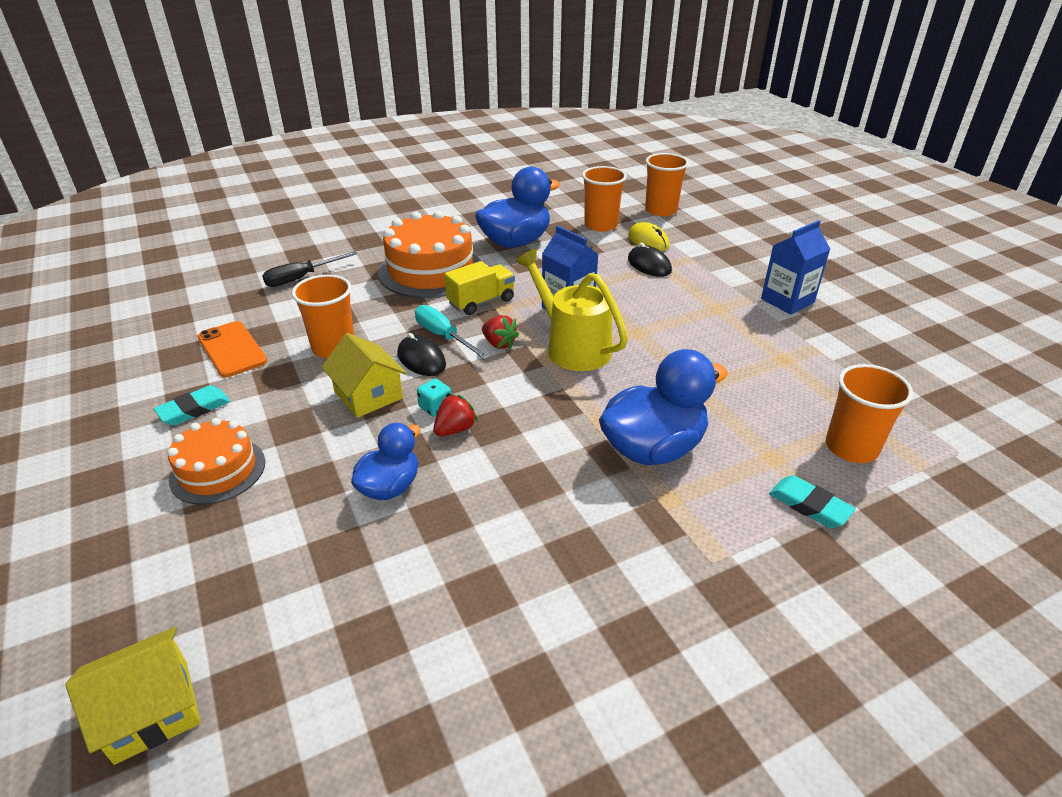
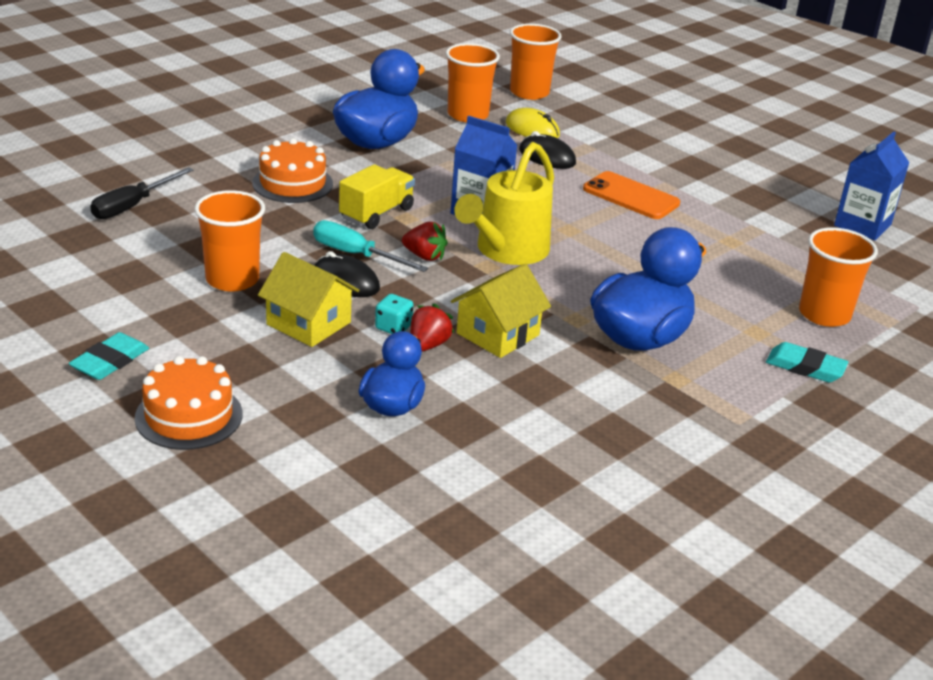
camera: 20 degrees left, 5 degrees down
(152, 710) = (283, 616): yellow house -> yellow house (498, 334)
(232, 349) = (105, 294): orange phone -> orange phone (631, 196)
(430, 270) = (292, 183): orange cake -> orange cake, size x0.61
(572, 346) = (507, 251): yellow watering can -> yellow watering can turned 90 degrees counterclockwise
(787, 301) = (711, 183): blue carton -> blue carton (862, 225)

